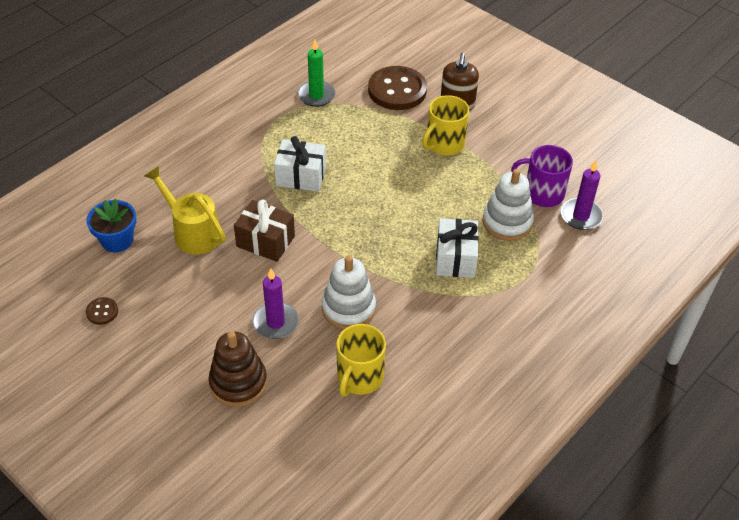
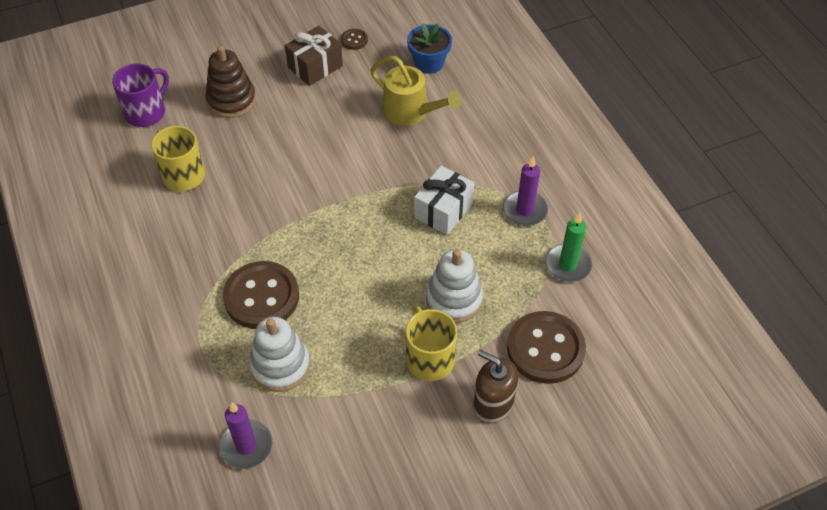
camera: 115 degrees right, 5 degrees up
(192, 232) = (411, 112): yellow watering can -> yellow watering can turned 60 degrees clockwise
(265, 241) = (371, 158): brown gift -> brown gift (315, 66)
(275, 322) = (274, 139): purple candle -> purple candle (524, 210)
(348, 308) = (257, 192): white stacking toy -> white stacking toy (454, 299)
(455, 258) = (261, 297): white gift -> brown button
(542, 193) = (301, 423): purple mug -> purple mug (146, 112)

